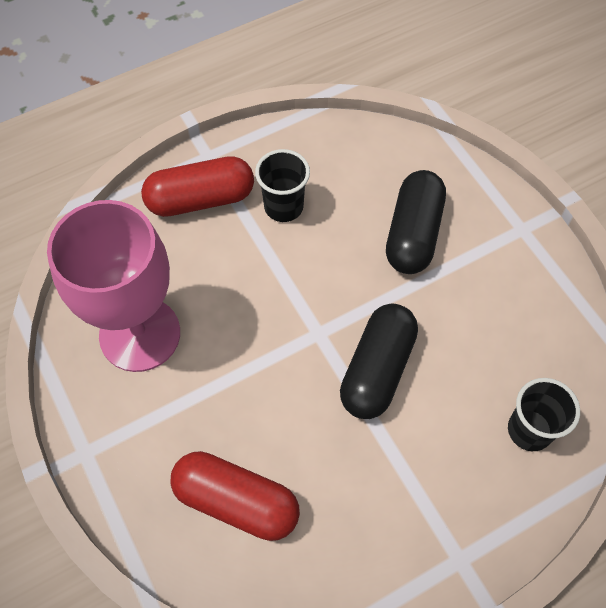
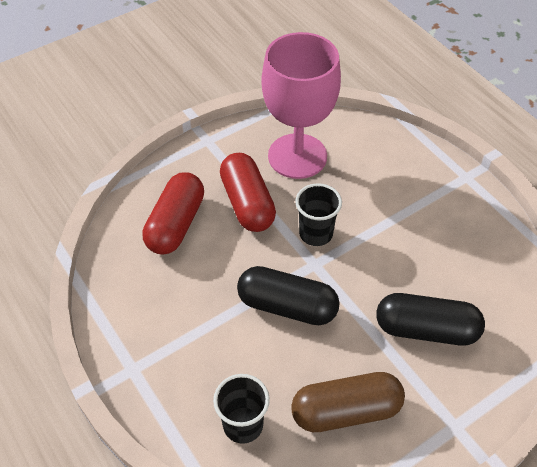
camera: 85 degrees right, 10 degrees down
(200, 199) = (422, 177): red capsule -> red capsule (247, 203)
(283, 207) = (429, 231): black cup -> black cup (316, 234)
(509, 324) = (346, 411): none -> brown capsule

